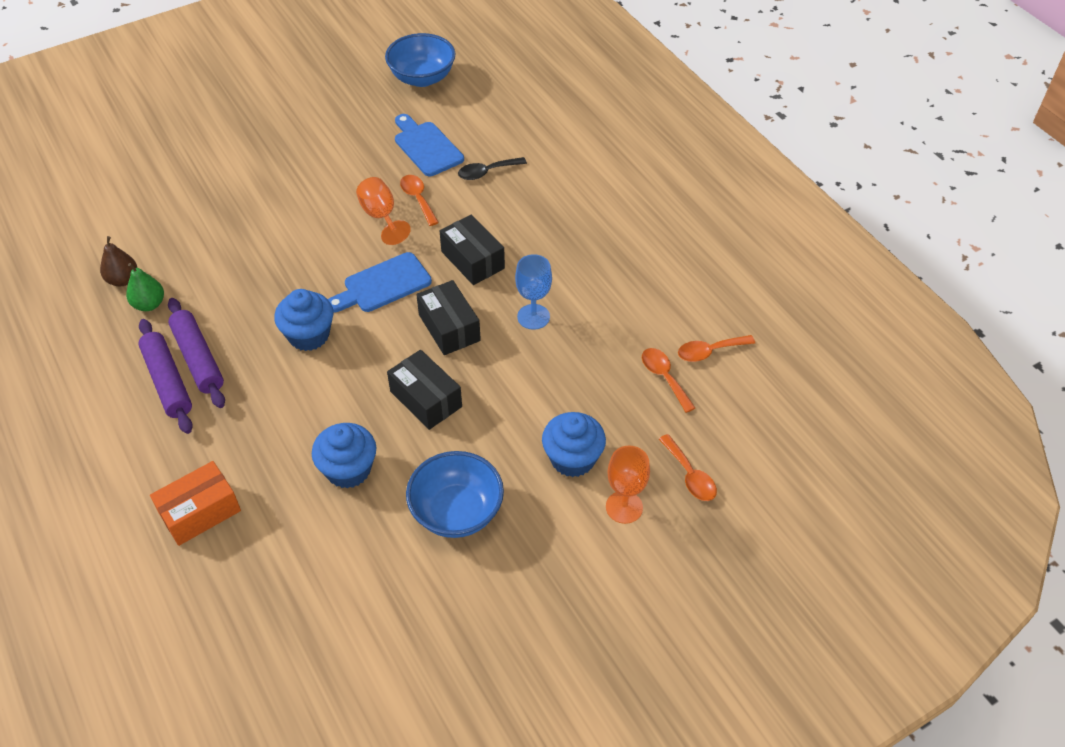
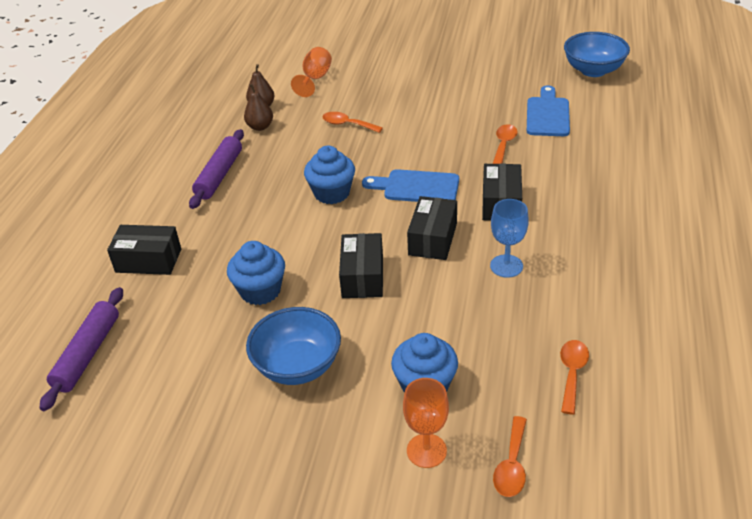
camera: 45 degrees right, 10 degrees down
(149, 304) = (260, 127): green pear -> brown pear
(198, 359) = (251, 171): purple rolling pin -> purple rolling pin (87, 354)
(200, 512) = (148, 260): orange box -> black box
(381, 216) = (464, 144): orange goblet -> orange goblet (315, 79)
(487, 172) = (578, 150): black spoon -> none
(709, 351) = (638, 378): orange spoon -> orange spoon (347, 124)

